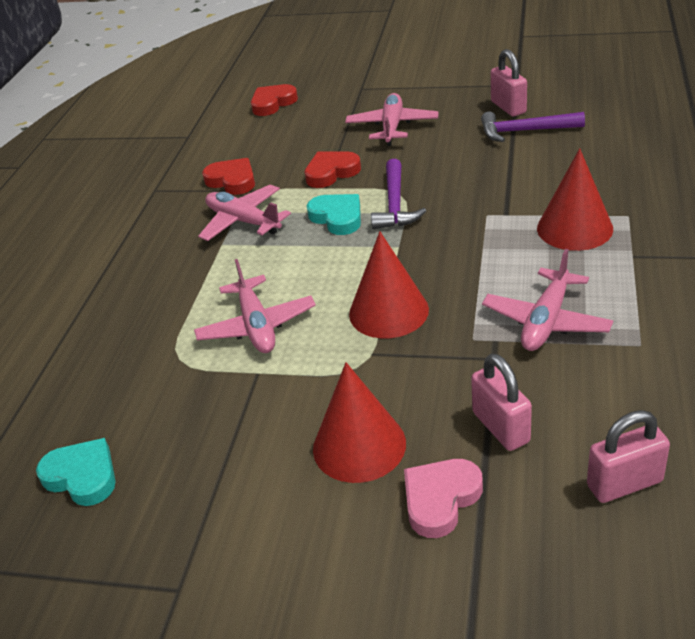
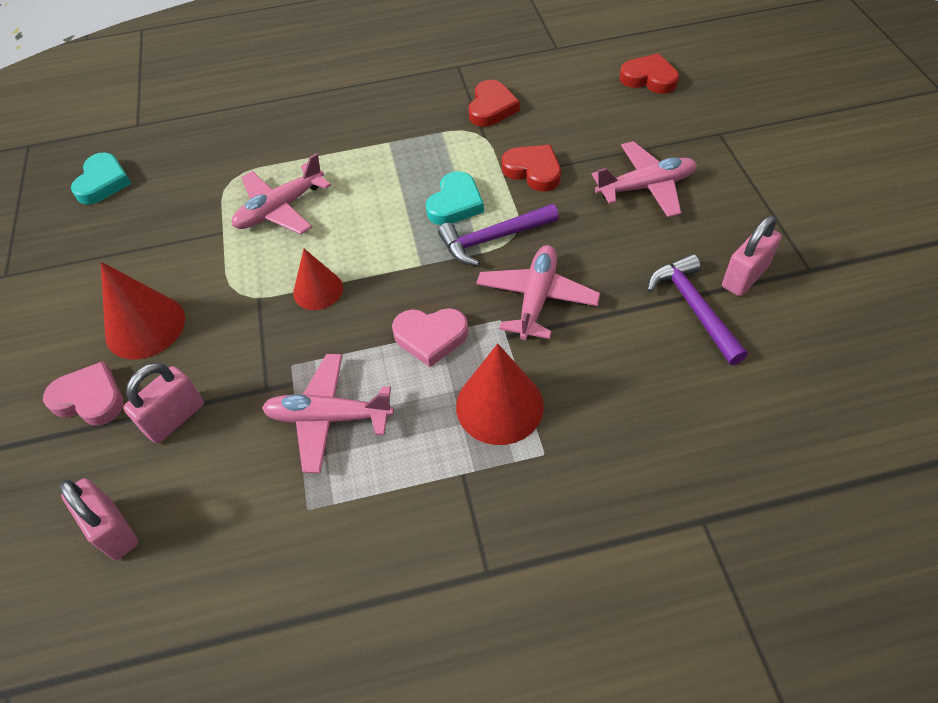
camera: 65 degrees right, 15 degrees up
(243, 221) = (427, 142): pink plane -> pink plane (536, 298)
(388, 311) = (318, 290): red cone -> red cone, size x0.65
(485, 252) = (430, 337): none -> pink heart

